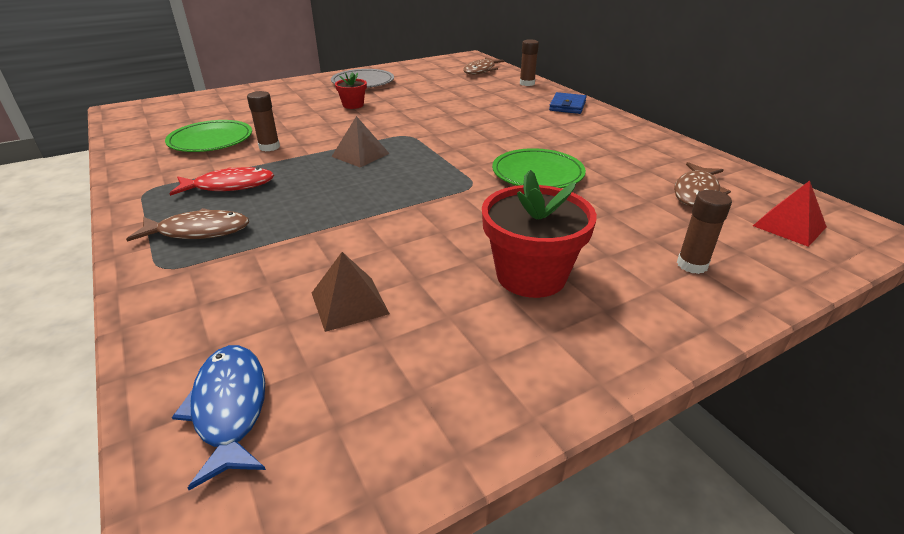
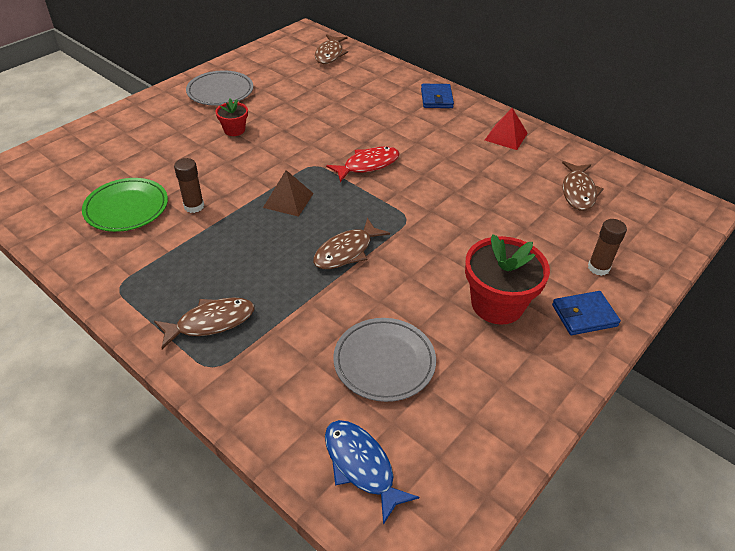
camera: 20 degrees left, 10 degrees up
(230, 186) = (195, 264): red fish -> red fish (368, 165)
(349, 303) = (384, 361): brown pyramid -> grey plate
(386, 200) = (346, 251): none -> brown fish
(527, 83) = (384, 69): brown glue stick -> none
(537, 173) = (452, 194): green plate -> none
(647, 310) = (584, 315): none -> blue wallet
(789, 226) = (649, 215): red pyramid -> red pyramid (506, 136)

